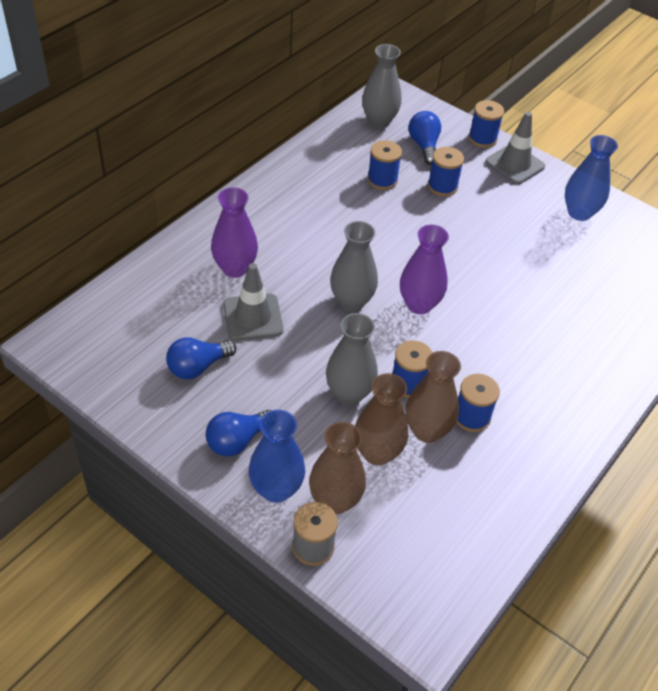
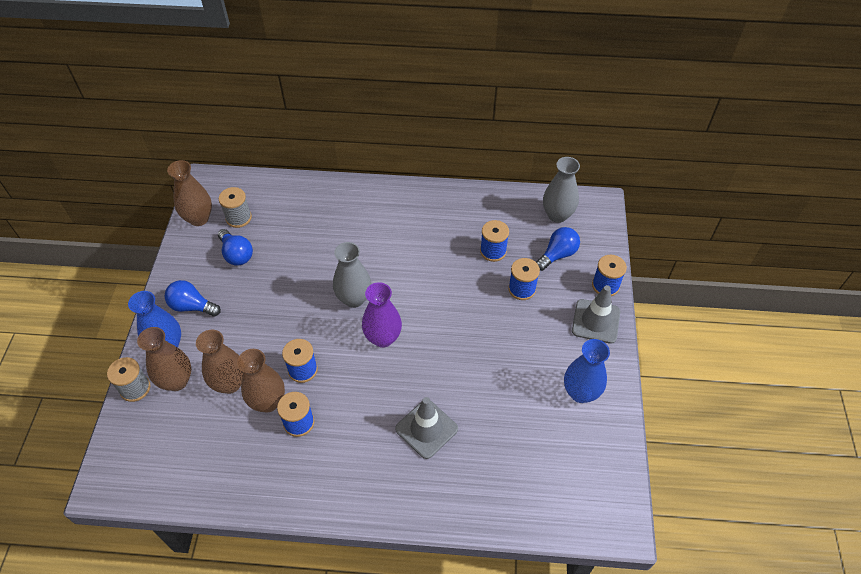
camera: 60 degrees right, 5 degrees up
(104, 376) = (199, 218): none -> brown vase
(143, 340) = (238, 218): none -> grey spool
(197, 367) = (236, 254): blue light bulb -> blue light bulb turned 150 degrees counterclockwise
(235, 268) = (333, 224): purple vase -> none
(253, 317) = (298, 256): grey traffic cone -> grey traffic cone (426, 429)
(349, 393) = (270, 341): grey vase -> none

